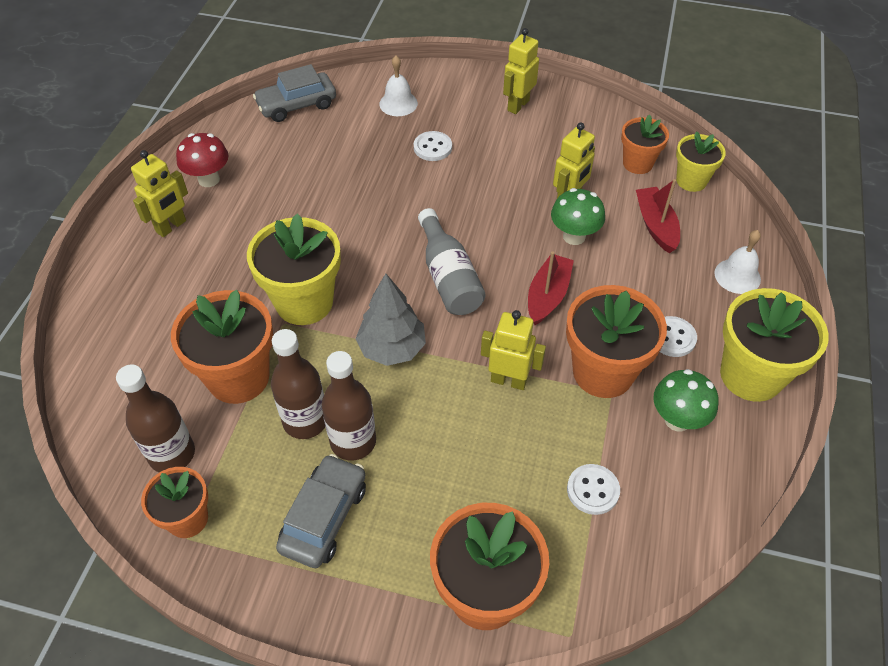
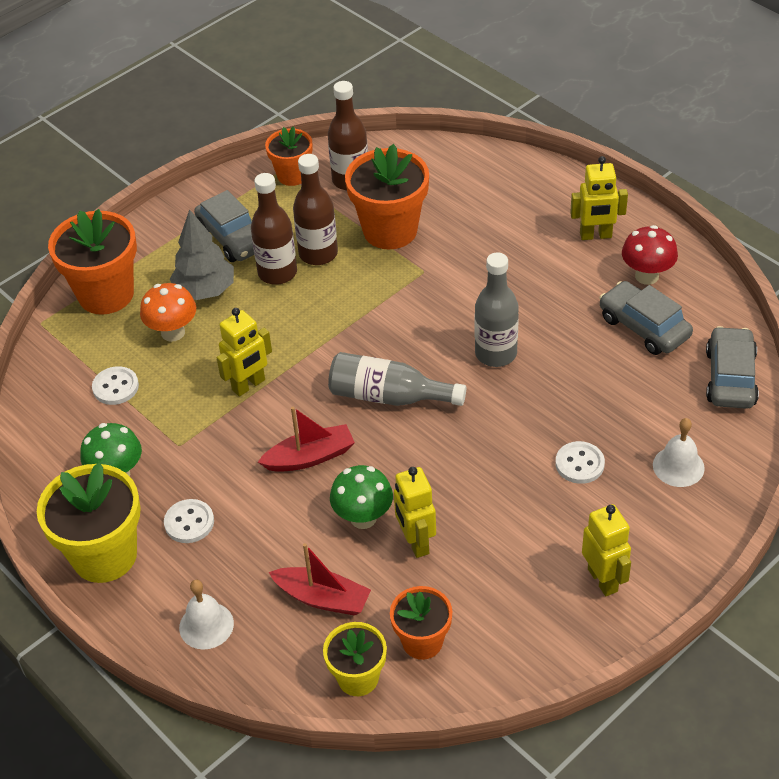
camera: 125 degrees right, 5 degrees down
(171, 227) = (595, 235): yellow robot -> yellow robot turned 75 degrees counterclockwise
(271, 162) = (643, 327): none -> grey car
(304, 302) = (437, 291): yellow flower pot -> none
(355, 233) = (496, 353): none -> grey bottle
(392, 348) = (342, 327): grey tree -> grey tree (205, 290)
(492, 486) = (173, 332): none -> orange mushroom
(548, 295) = (310, 457): red boat -> red boat turned 75 degrees counterclockwise
(603, 372) = (201, 451): orange flower pot -> none

